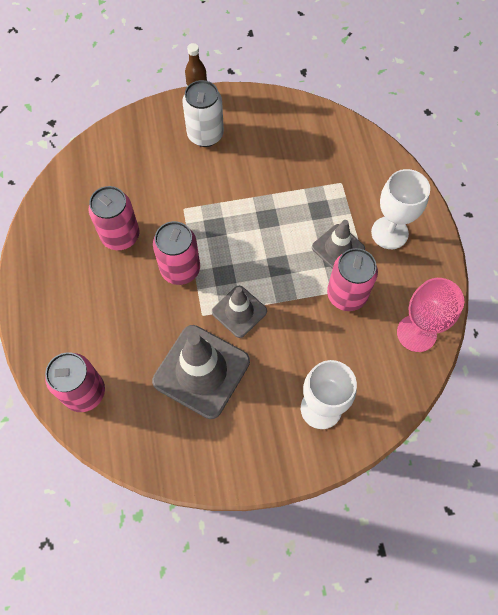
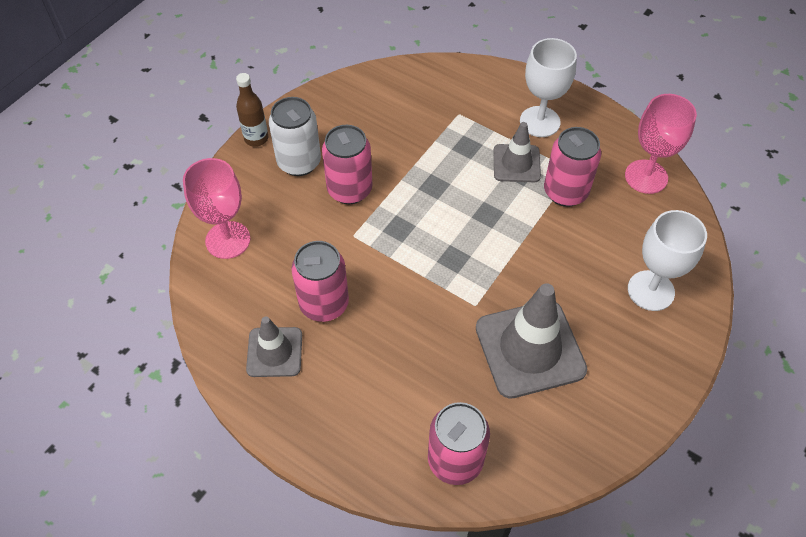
camera: 45 degrees left, 10 degrees down
(113, 151) = (228, 240): none -> pink goblet
(180, 269) = (412, 285): pink can -> pink can (349, 190)
(239, 311) = (501, 275): grey traffic cone -> grey traffic cone (274, 352)

